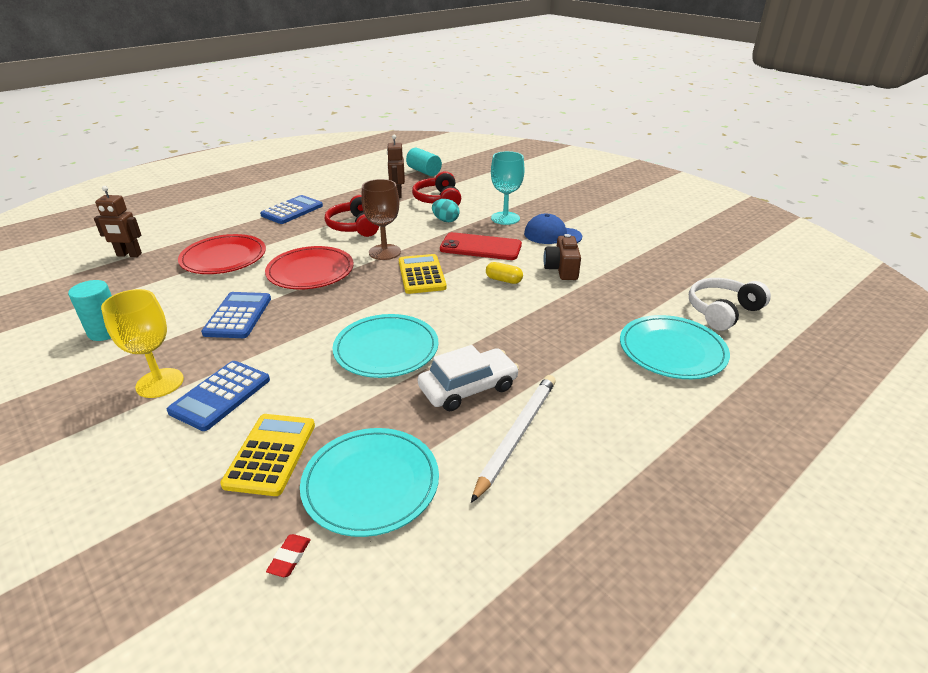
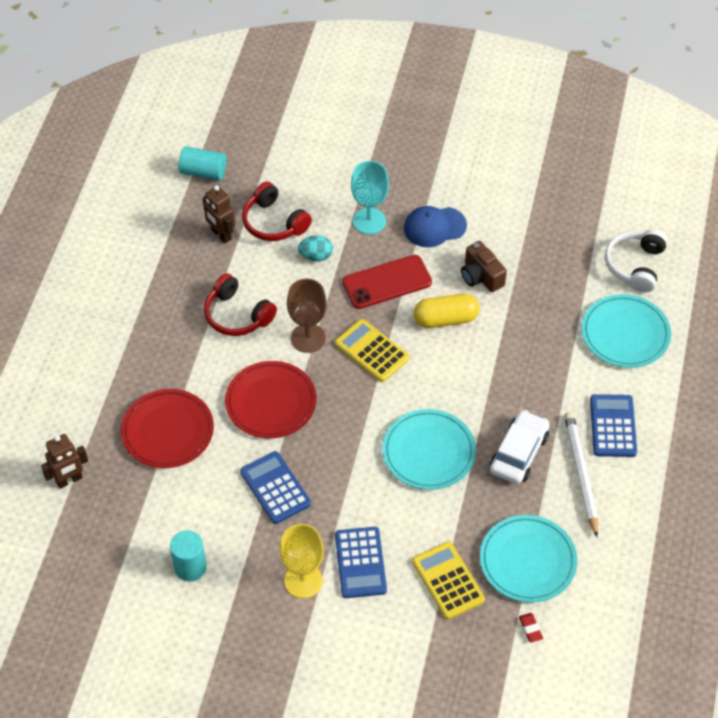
camera: 35 degrees left, 20 degrees up
(292, 210) = (142, 324): blue calculator -> blue calculator (613, 426)
(503, 280) = (445, 319): yellow capsule -> yellow capsule, size x1.70

